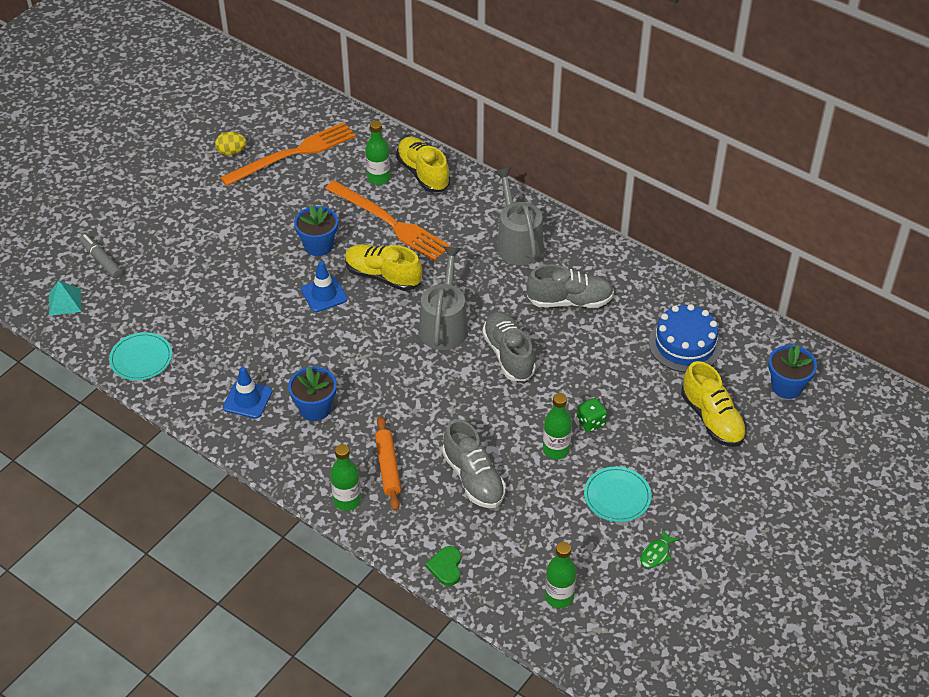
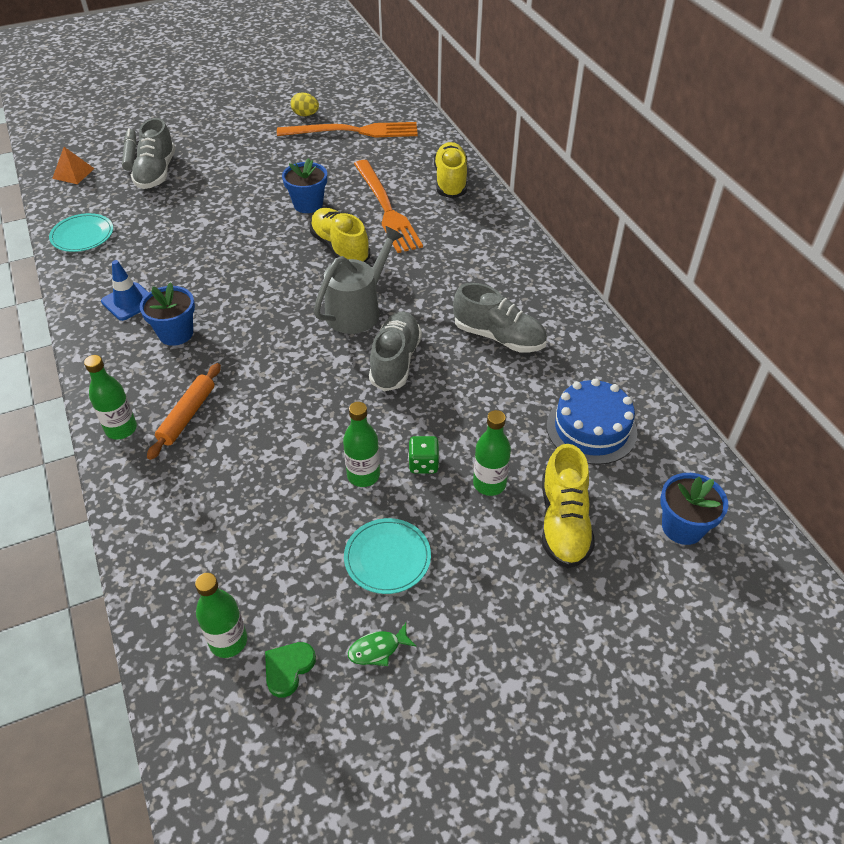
camera: 30 degrees right, 0 degrees up
(65, 302) = (73, 173): turquoise pyramid -> orange pyramid
(324, 294) = (276, 243): blue traffic cone -> none
(378, 178) = (408, 172): green bottle -> green bottle (489, 484)
(446, 567) = (146, 543): green heart -> green heart (288, 668)
(473, 478) = (256, 464): grey shoe -> grey shoe (156, 173)
(517, 243) = (490, 267): grey watering can -> none

